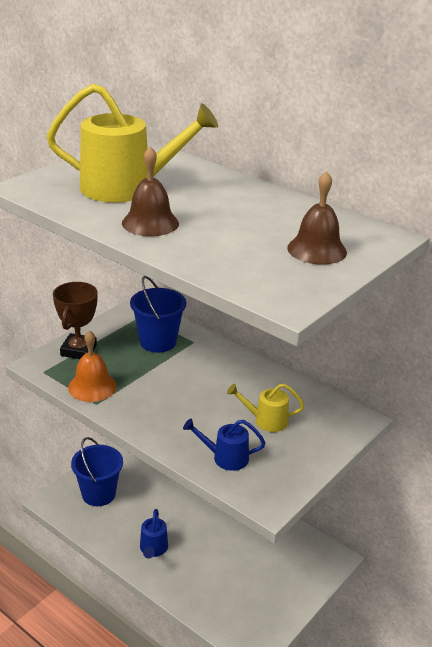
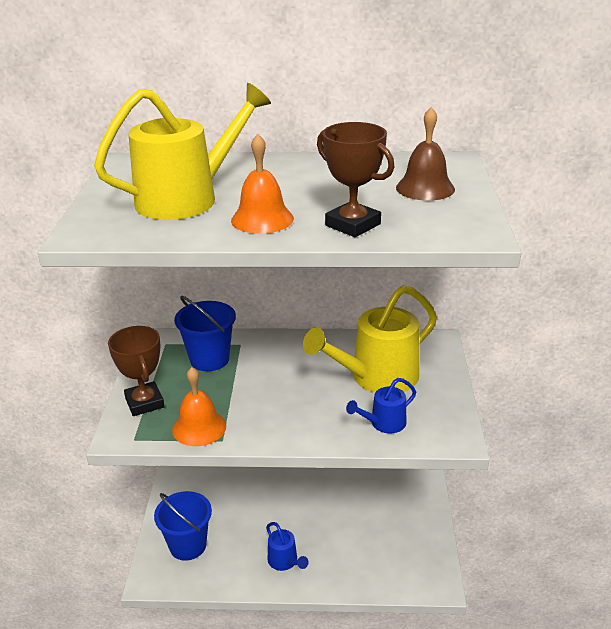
camera: 35 degrees left, 0 degrees up
(150, 223) = (262, 219): brown bell -> orange bell
(205, 254) = (353, 225): none -> brown trophy
(265, 420) = (376, 377): yellow watering can -> yellow watering can, size x2.05

